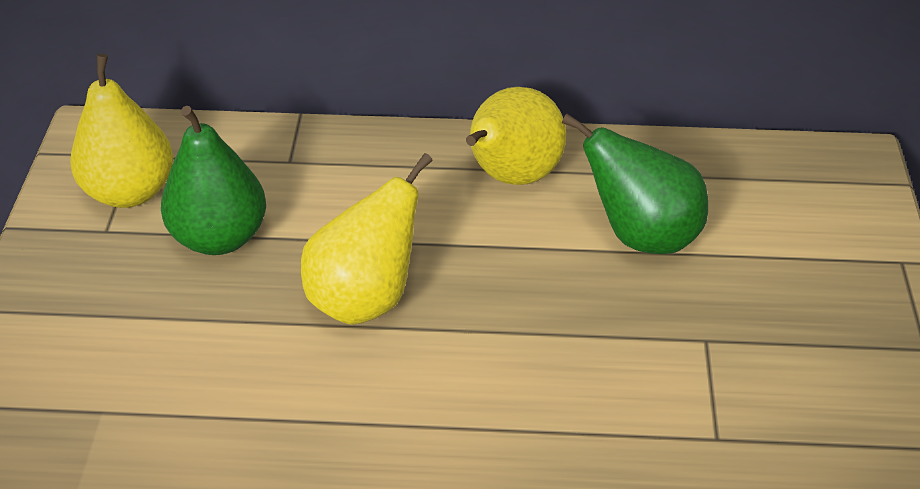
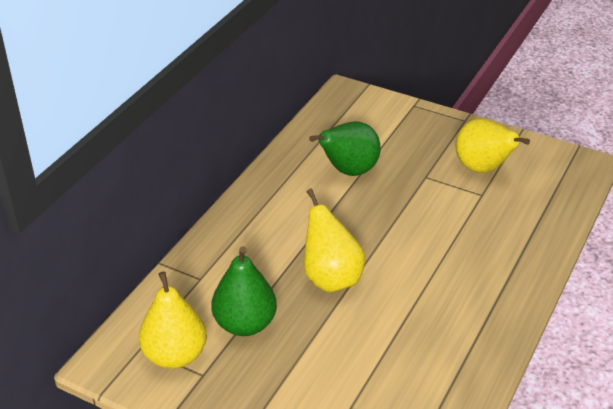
camera: 65 degrees left, 5 degrees down
(511, 177) = (277, 198): yellow pear -> yellow pear (483, 169)

